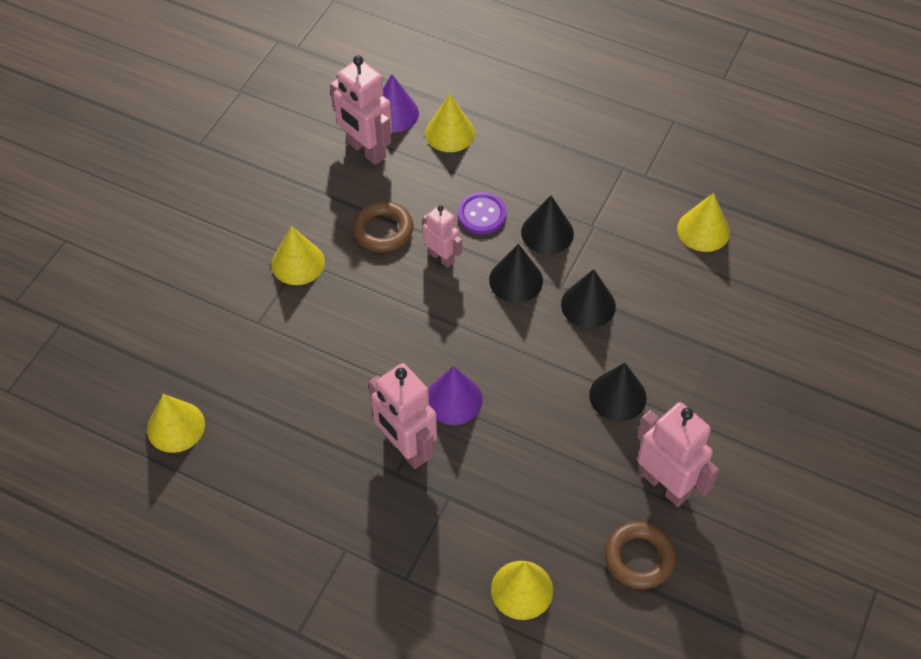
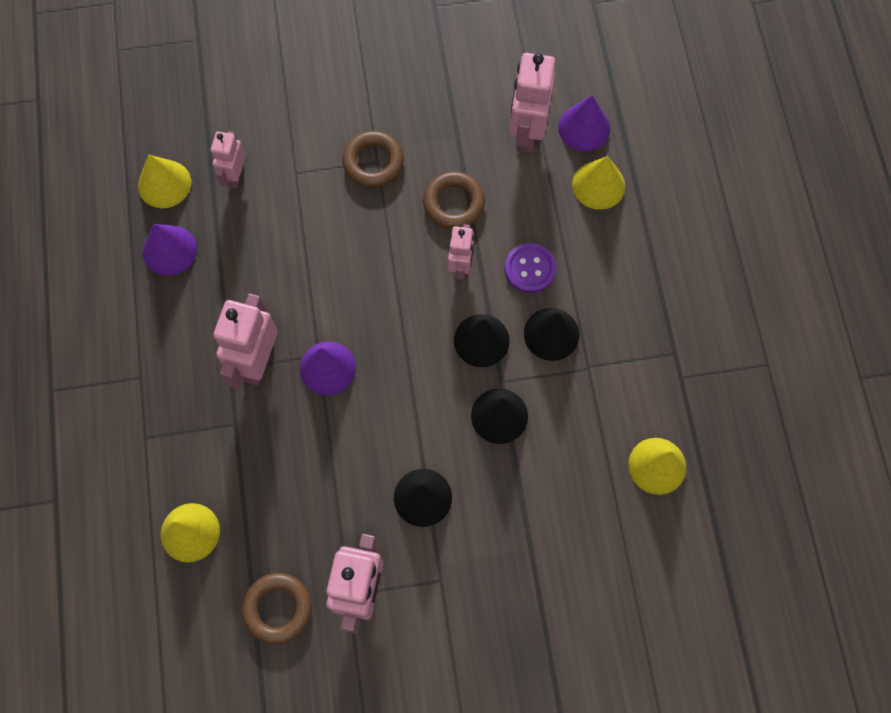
camera: 55 degrees right, 15 degrees up
(219, 368) = (235, 176): none -> pink robot
(243, 458) = (169, 250): none -> purple cone
(298, 263) = (373, 162): yellow cone -> brown ring

